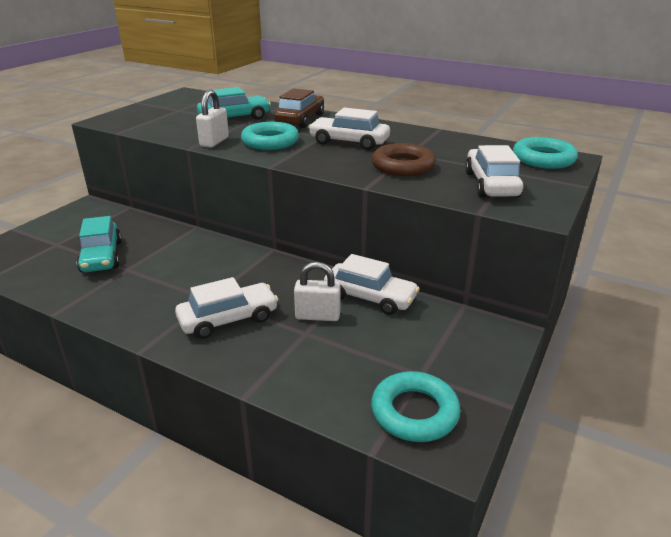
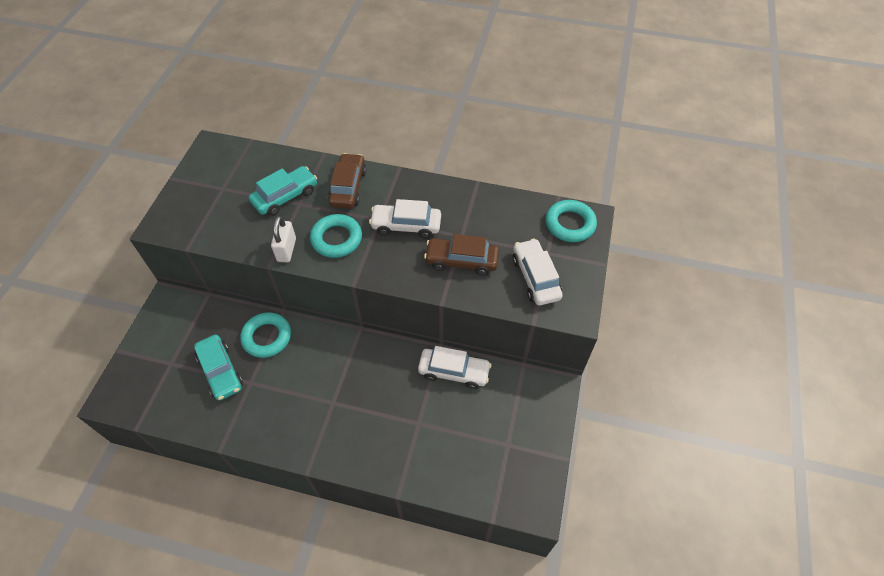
camera: 15 degrees left, 25 degrees up
(228, 319) = (357, 423): white car -> none
(317, 316) = (421, 402): white padlock -> none
(403, 166) = (461, 261): brown ring -> brown car
(414, 412) = (510, 481): turquoise ring -> turquoise ring (267, 337)

